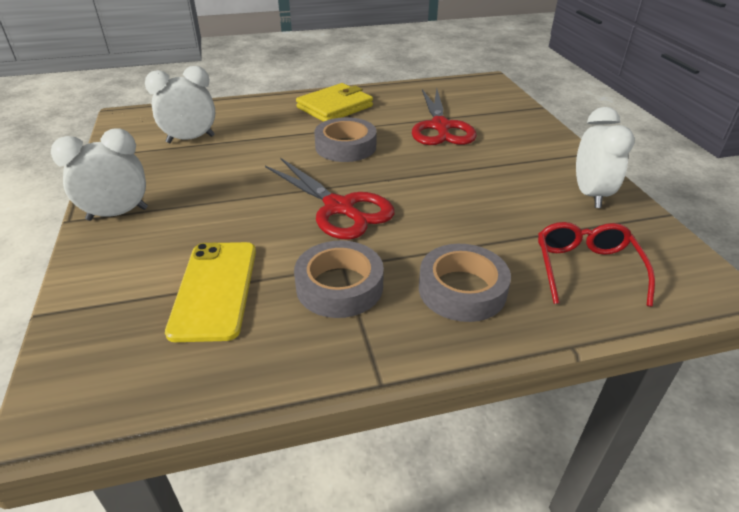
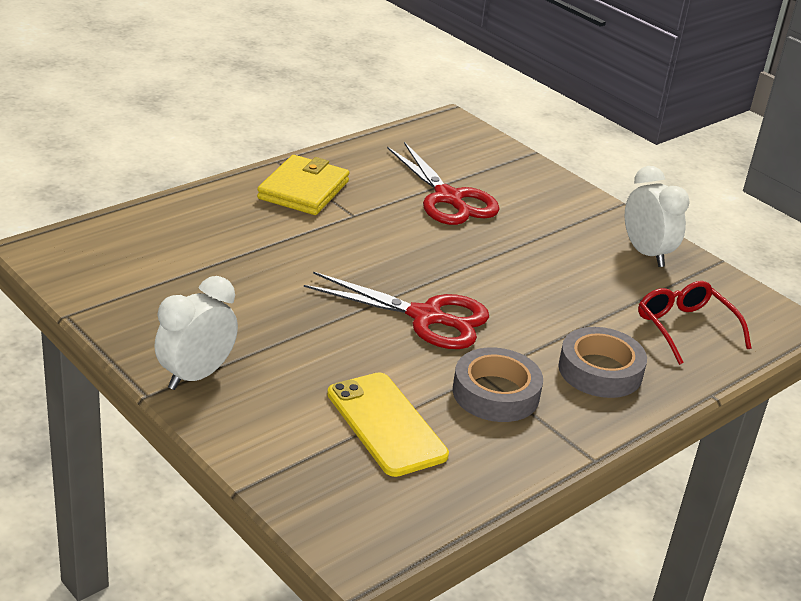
camera: 30 degrees left, 5 degrees down
(190, 139) = (171, 267): white clock -> none
(345, 146) = (366, 243): grey tape -> none

